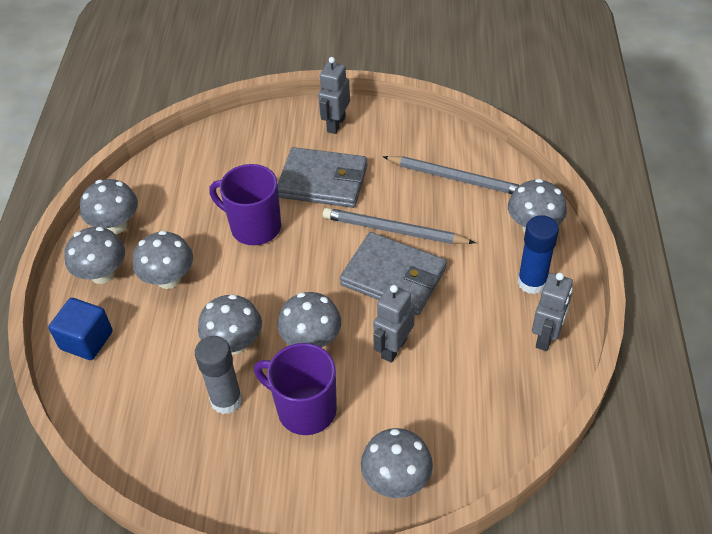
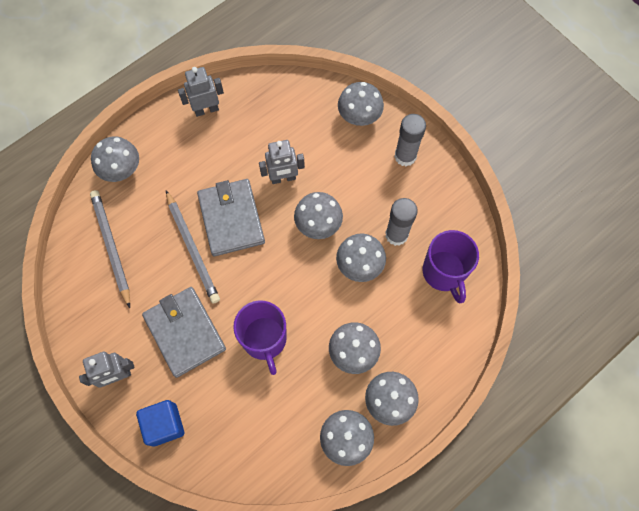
camera: 135 degrees left, 20 degrees up
(86, 340) = (439, 355): blue cube -> blue cube (164, 424)
(299, 486) = (405, 156): none -> grey glue stick
(305, 409) = (363, 190): purple mug -> purple mug (444, 272)
(532, 282) = (170, 142): blue glue stick -> none

